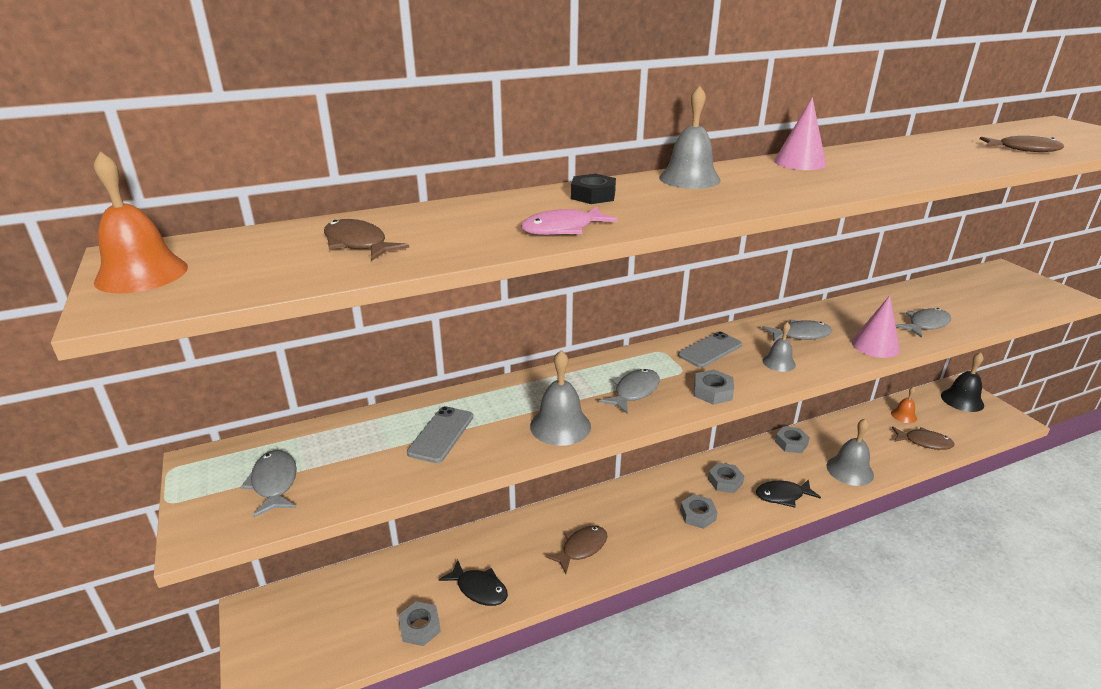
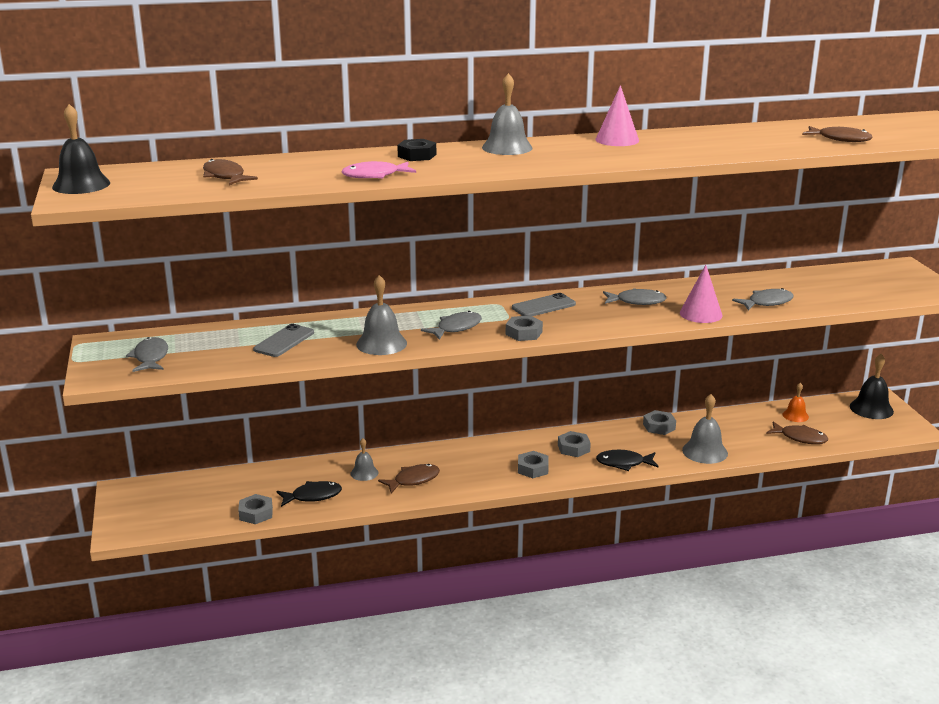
camera: 10 degrees right, 5 degrees down
(142, 274) = (81, 185): orange bell -> black bell
(479, 589) = (313, 496): black fish -> black fish turned 60 degrees counterclockwise
(779, 362) = (599, 319): grey bell -> grey bell (364, 473)

